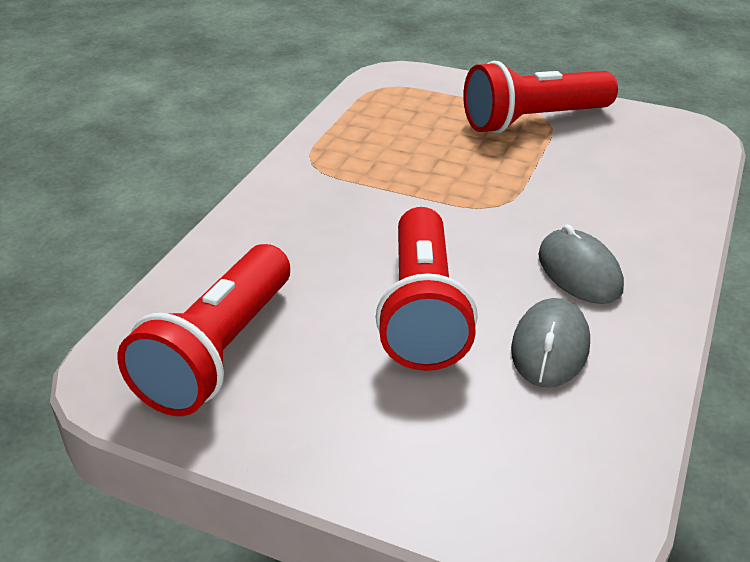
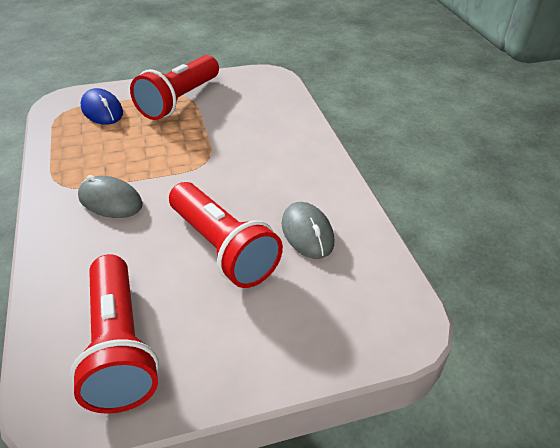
camera: 40 degrees left, 5 degrees up
(428, 100) = (102, 110): none -> blue mouse
(579, 271) = (283, 182): grey mouse -> grey mouse (110, 201)

